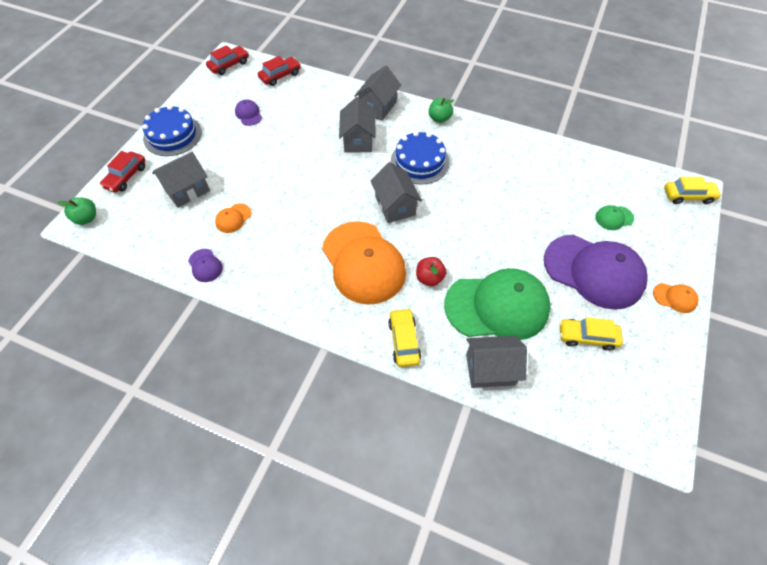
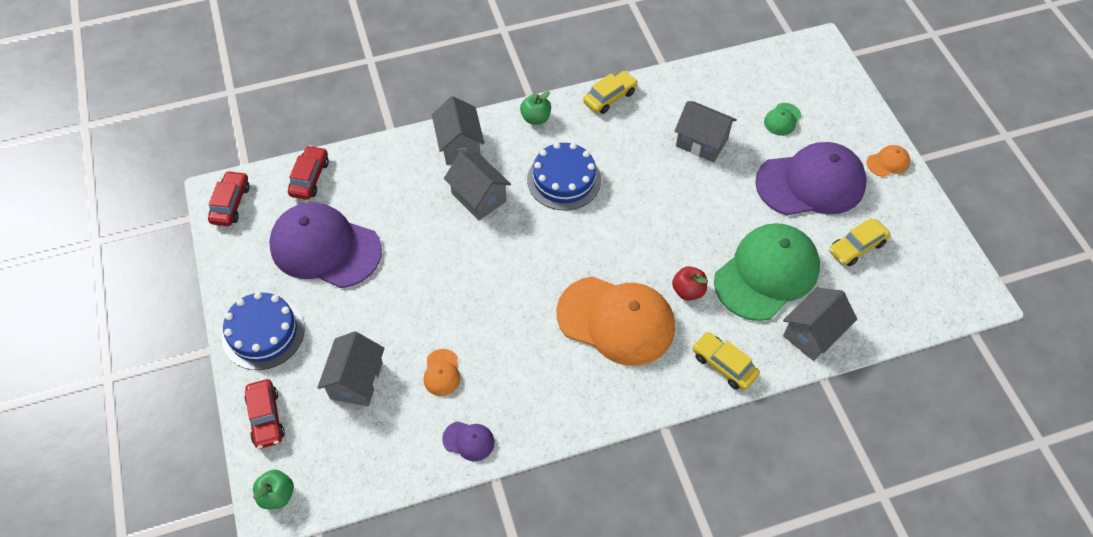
camera: 40 degrees left, 0 degrees up
(248, 114) = (325, 248): purple cap -> purple cap, size x2.45
(395, 206) = (587, 242): grey house -> grey house (701, 142)
(688, 196) = (820, 56): yellow car -> yellow car (610, 97)

